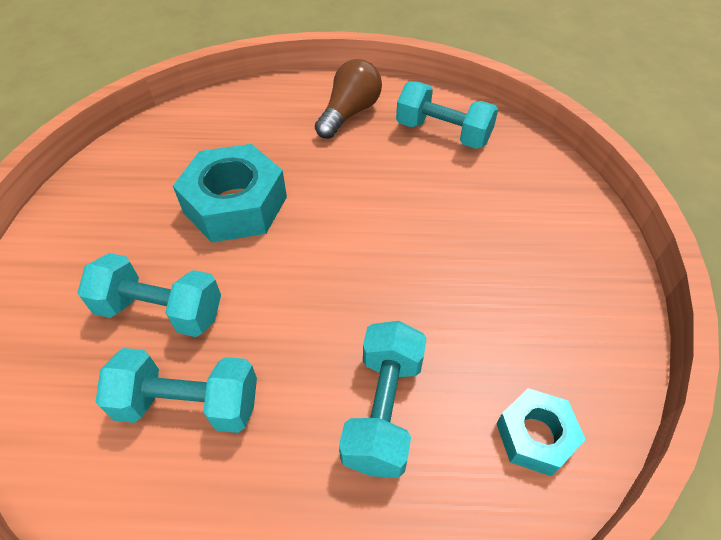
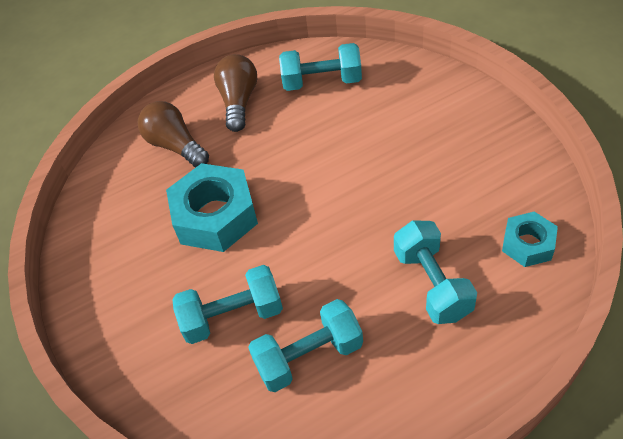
camera: 25 degrees left, 0 degrees up
(261, 123) = (175, 146): none -> brown light bulb

